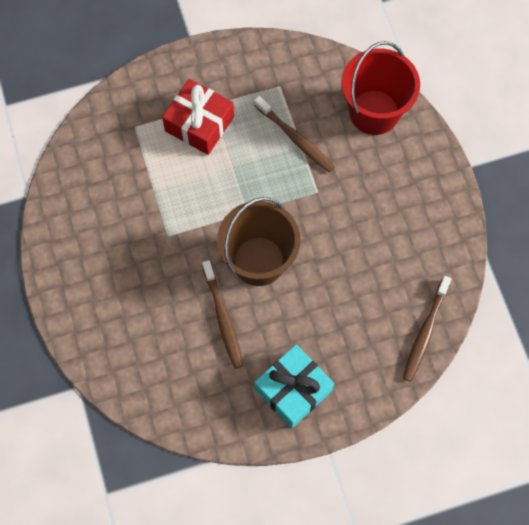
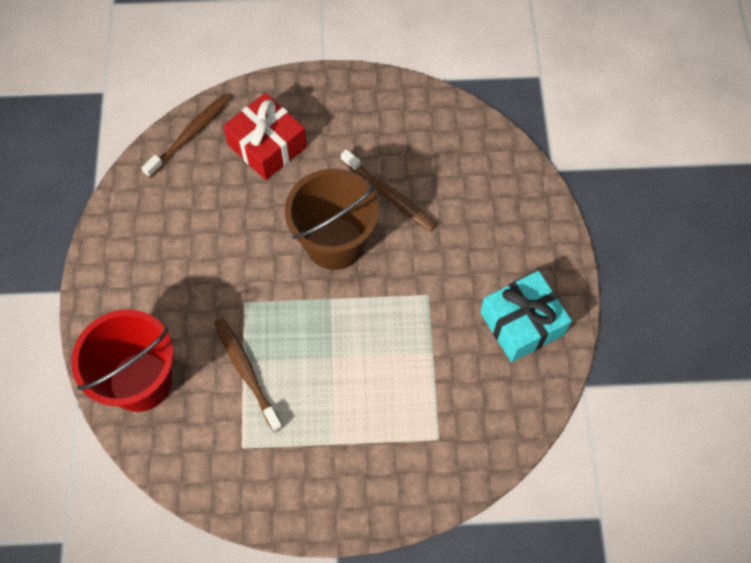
camera: 165 degrees left, 5 degrees down
(199, 124) = (357, 421): red gift -> red gift (267, 146)
(223, 318) = (390, 195): brown toothbrush -> brown toothbrush turned 135 degrees clockwise
(293, 389) = (339, 116): turquoise gift -> turquoise gift (522, 323)

